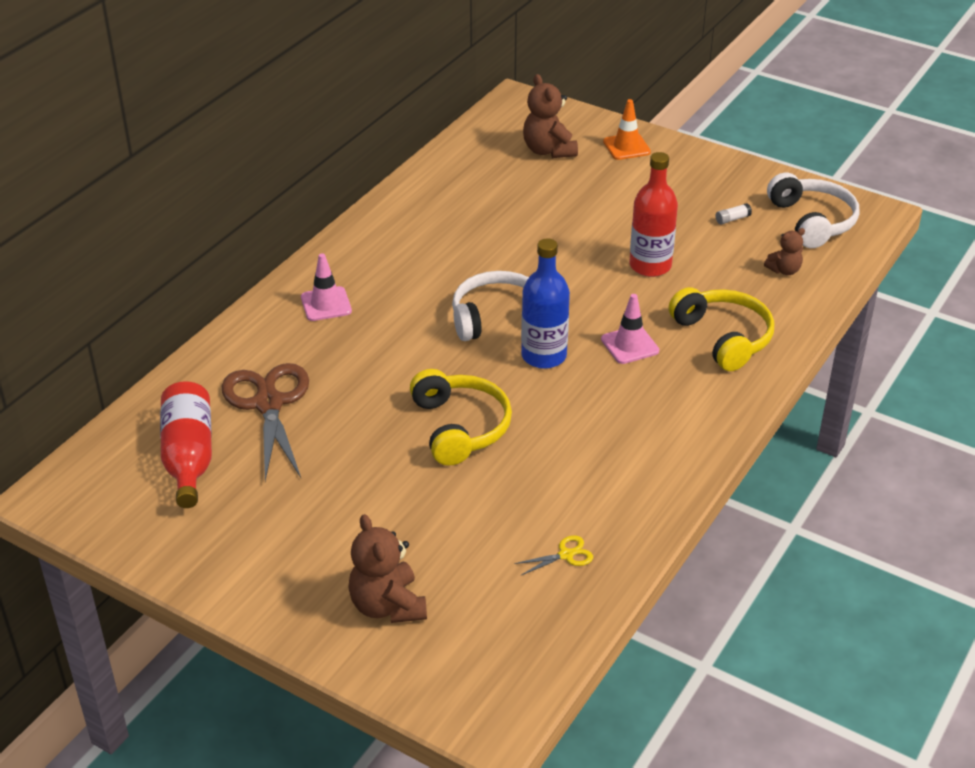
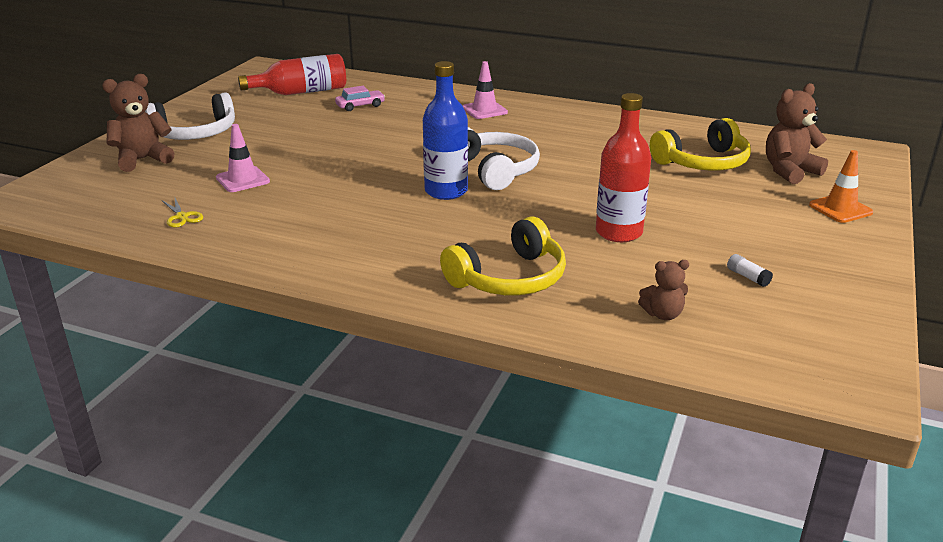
camera: 80 degrees right, 10 degrees down
(268, 403) = (360, 106): brown scissors -> pink car
(460, 427) = (341, 166): yellow headphones -> yellow headphones (703, 162)
(629, 345) = (476, 229): pink traffic cone -> pink traffic cone (242, 180)
(784, 270) = (663, 314): brown teddy bear -> brown teddy bear turned 60 degrees counterclockwise
(812, 221) = (790, 334): white headphones -> white headphones (195, 133)

